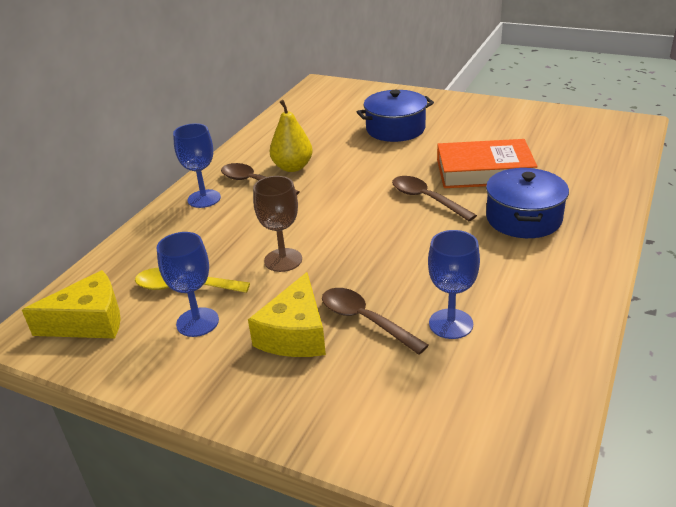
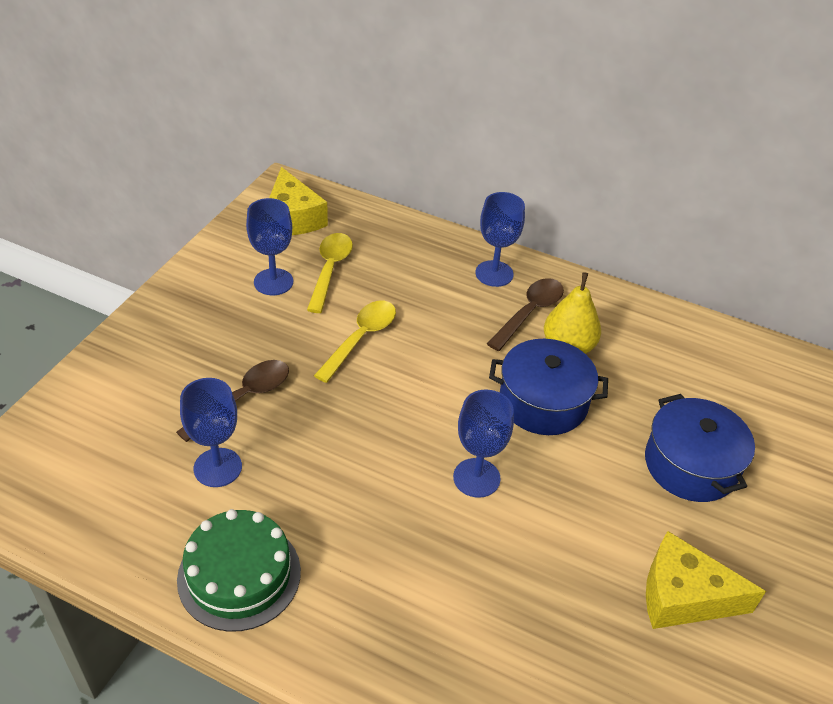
camera: 85 degrees right, 10 degrees up
(283, 260) = (361, 338): brown goblet -> yellow spoon
(295, 334) = (237, 346): yellow cheese -> yellow cheese (683, 596)
(426, 199) = (476, 478): brown spoon -> blue goblet
(484, 171) = (553, 560): orange book -> none
(523, 218) = (414, 582): blue pot -> blue pot (543, 402)
(553, 296) = (239, 575): none -> green cake

